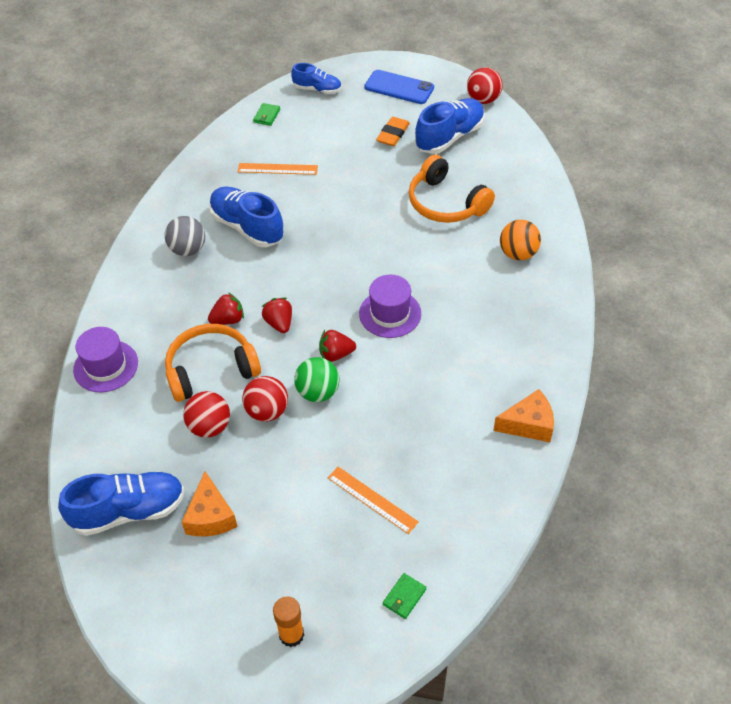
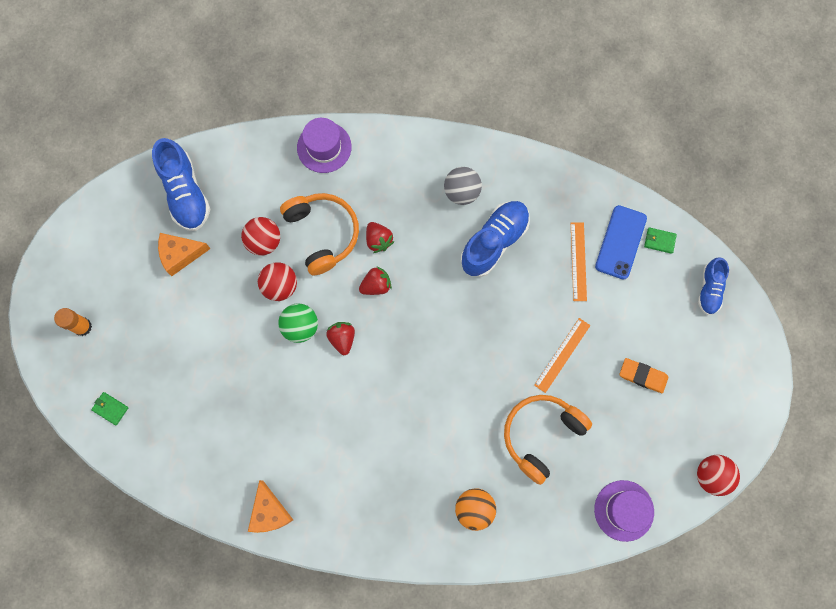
camera: 85 degrees right, 25 degrees up
(372, 499) = (195, 379): orange ruler -> orange ruler (562, 355)
(390, 313) = (391, 384): purple hat -> purple hat (624, 510)
(399, 87) = (722, 379): blue phone -> blue phone (621, 242)
(449, 137) = (644, 438): blue shoe -> none

